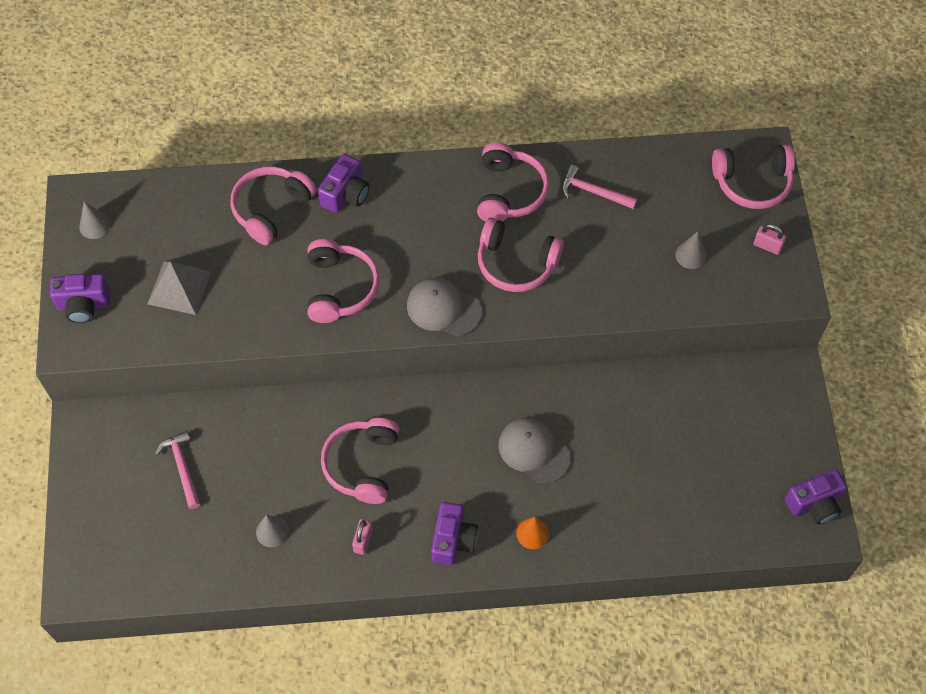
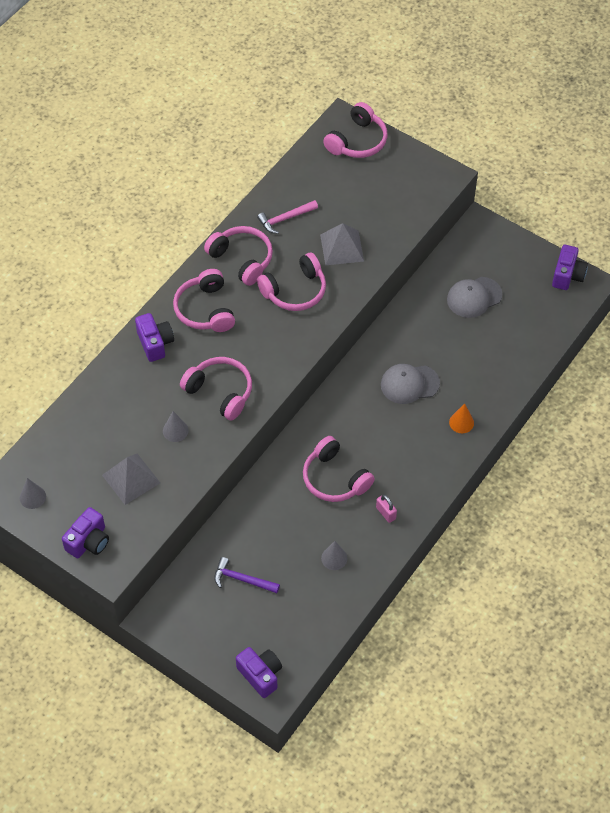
camera: 50 degrees left, 5 degrees down
(182, 467) = (242, 579): pink hammer -> purple hammer
(271, 209) = (124, 390): pink headphones -> pink headphones (205, 309)
(443, 308) = (289, 348): grey cap -> grey cap (474, 297)
(453, 540) = (429, 466): purple camera -> purple camera (260, 675)
(608, 265) = (341, 247): none -> grey pyramid
(690, 255) = (375, 204): grey cone -> grey cone (175, 430)
(767, 246) = (405, 165): pink padlock -> none

